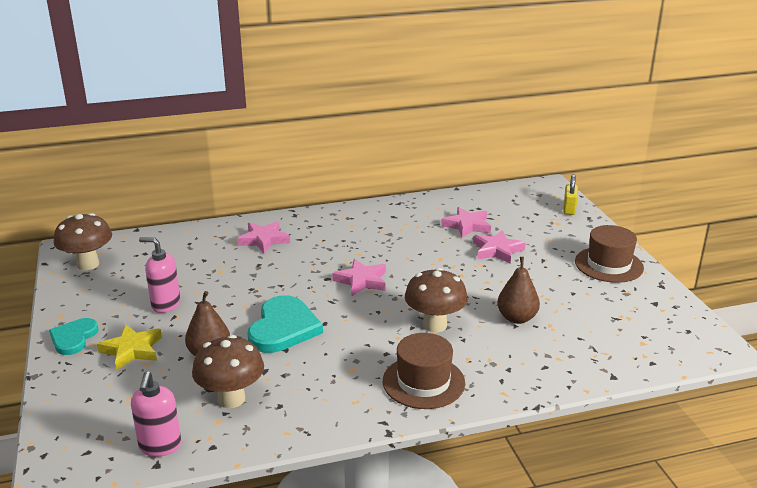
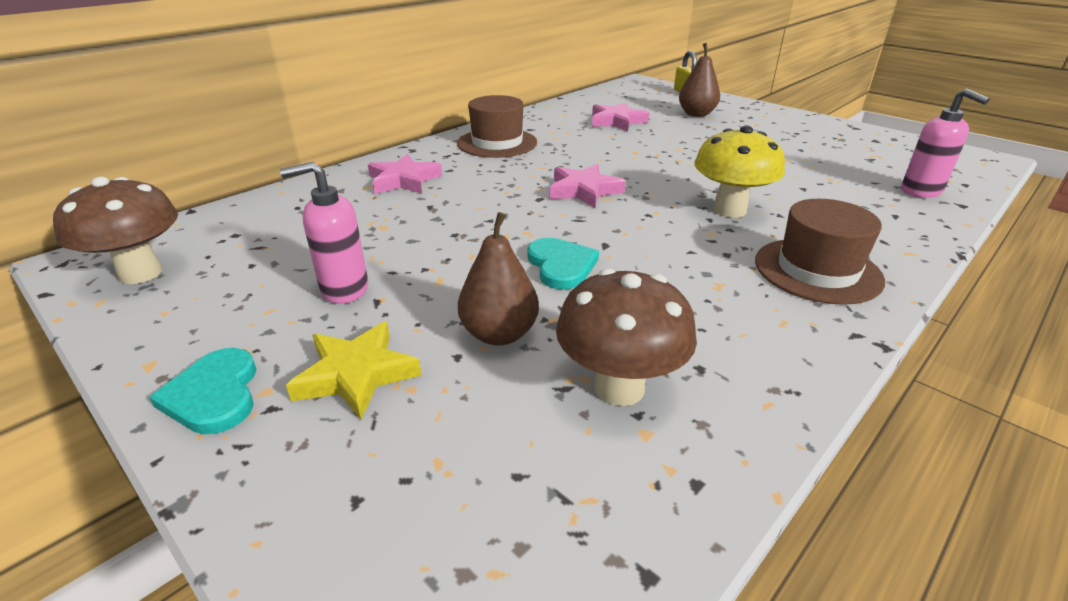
camera: 30 degrees left, 5 degrees up
(160, 446) = (608, 531): pink soap dispenser -> pink soap dispenser (921, 191)
(283, 328) = (561, 265): turquoise heart -> turquoise heart, size x0.62
(435, 325) = (729, 210): brown mushroom -> yellow mushroom
(497, 250) = (677, 133): pink star -> none
(517, 318) = (793, 181): brown pear -> brown pear (696, 114)
(609, 265) = (789, 123): brown hat -> brown hat (497, 143)

